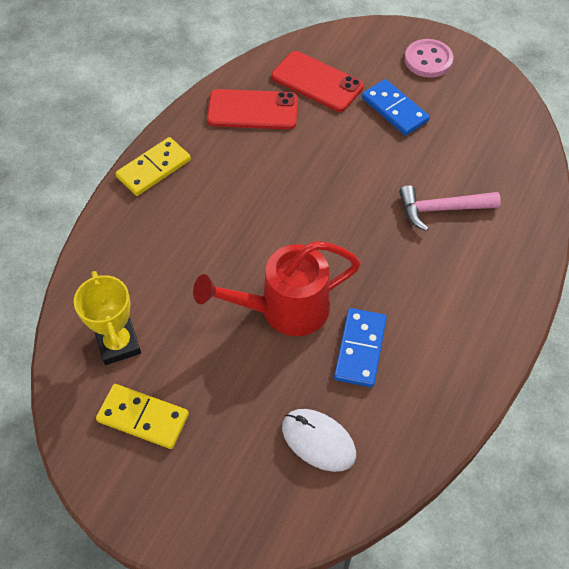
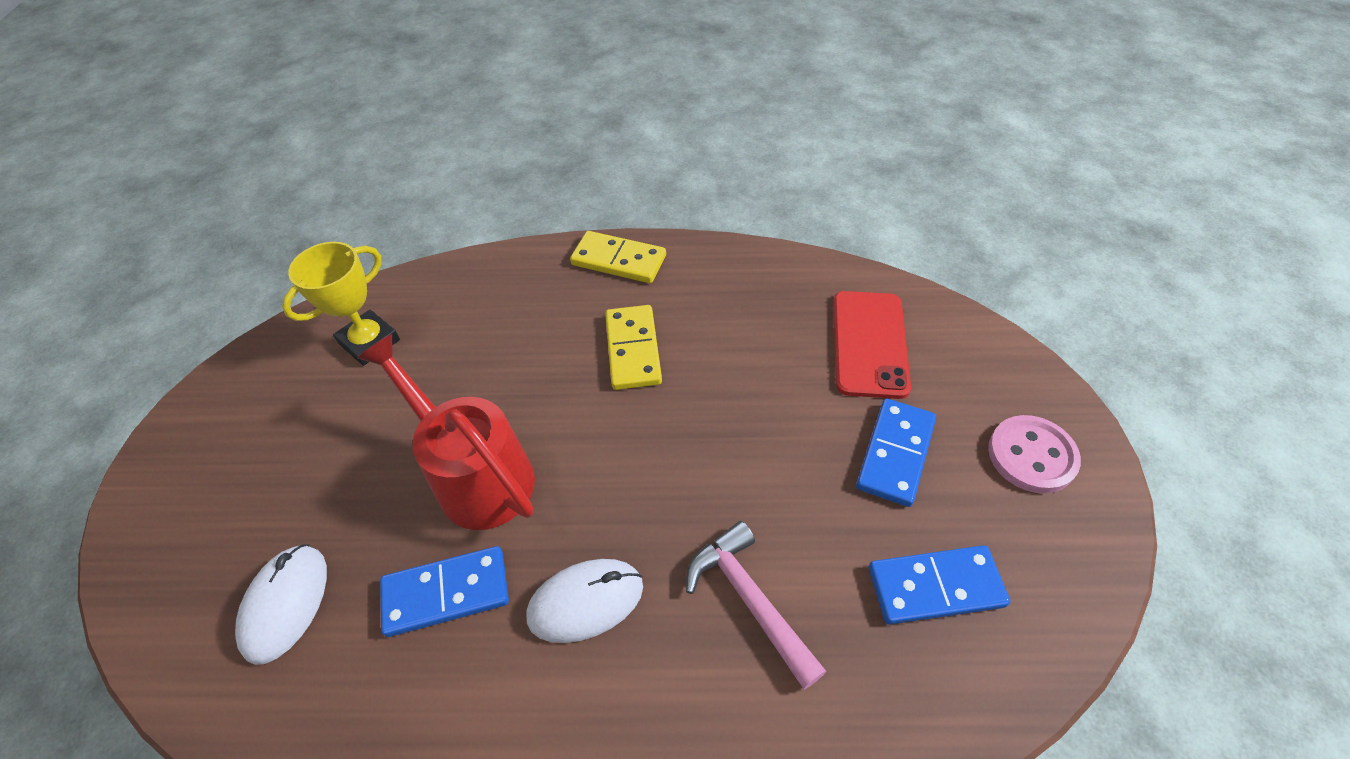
camera: 65 degrees right, 5 degrees down
(143, 418) = (280, 406): yellow domino -> yellow domino (633, 349)
(252, 110) = (769, 303): red phone -> none
(403, 281) = (586, 601): none -> white mouse
(474, 134) = (935, 587): none -> blue domino

